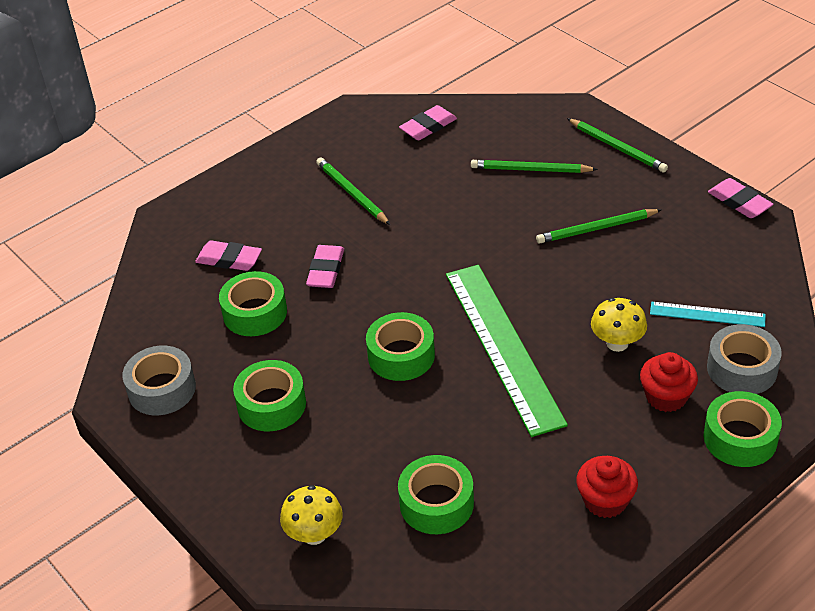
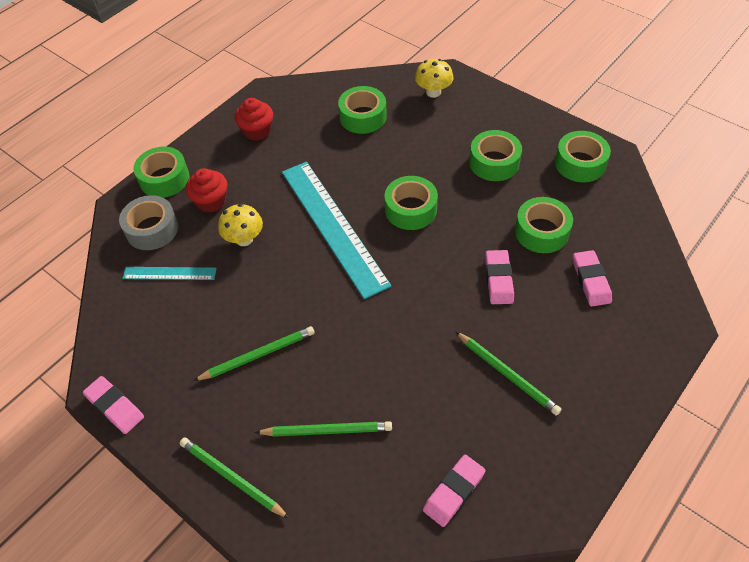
camera: 170 degrees right, 10 degrees up
(162, 389) = (580, 163): grey tape -> green tape
(229, 259) = (591, 280): pink eraser -> pink eraser turned 75 degrees clockwise
(503, 346) = (333, 226): green ruler -> turquoise ruler

